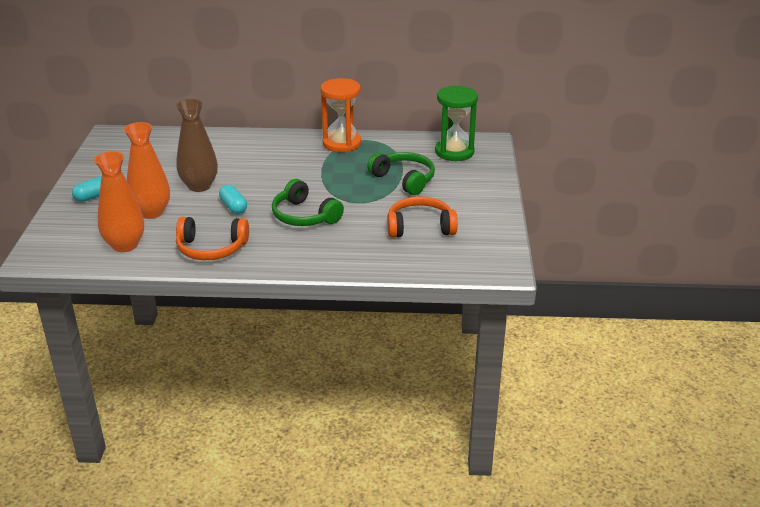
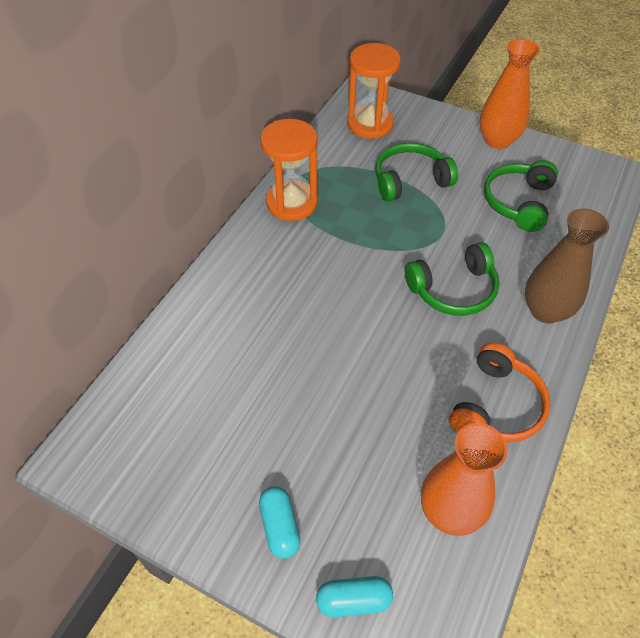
camera: 65 degrees left, 20 degrees up
(151, 212) = (369, 455): orange vase -> orange vase (497, 140)
(199, 186) = (321, 377): brown vase -> brown vase (546, 310)
(233, 207) = (398, 353): turquoise capsule -> turquoise capsule (353, 600)
(420, 227) = (518, 202): orange headphones -> green headphones
(454, 152) = (370, 124): green hourglass -> orange hourglass

